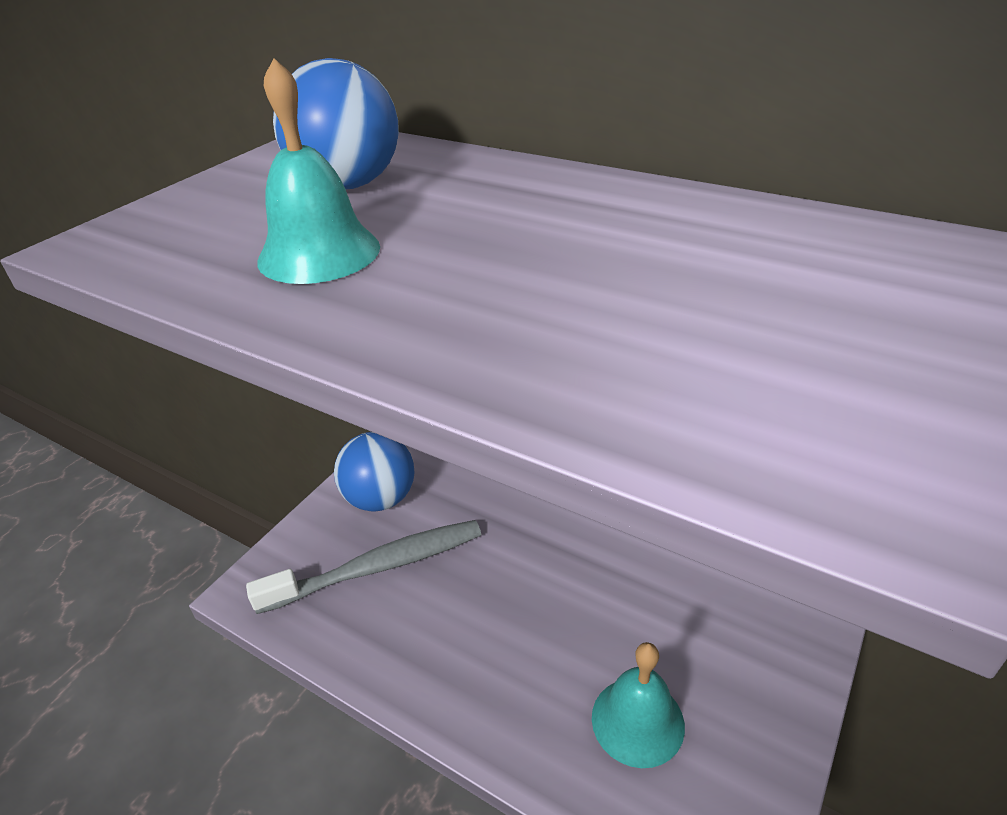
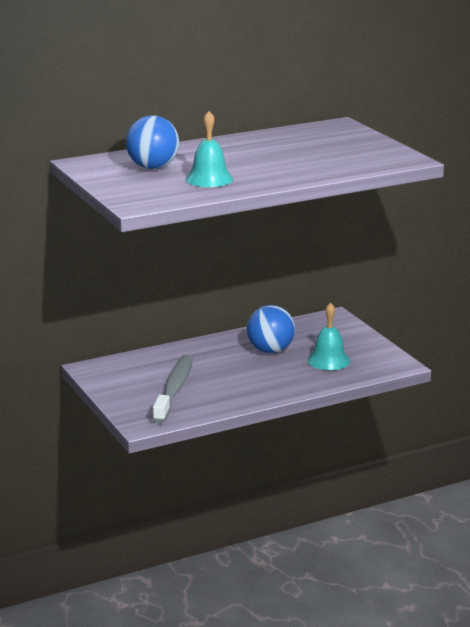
camera: 60 degrees left, 15 degrees down
(380, 498) = (125, 378): blue ball -> blue ball (270, 350)

